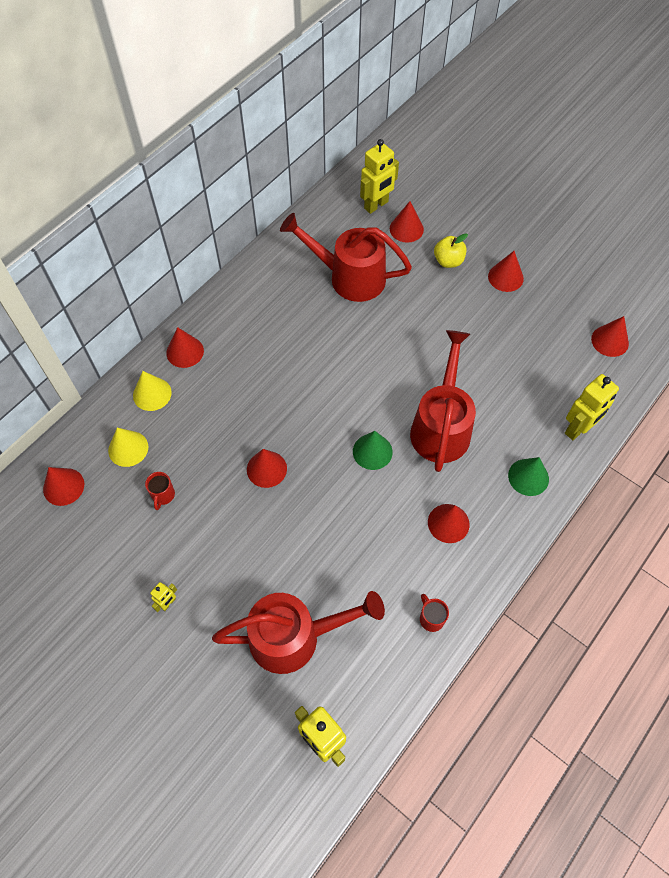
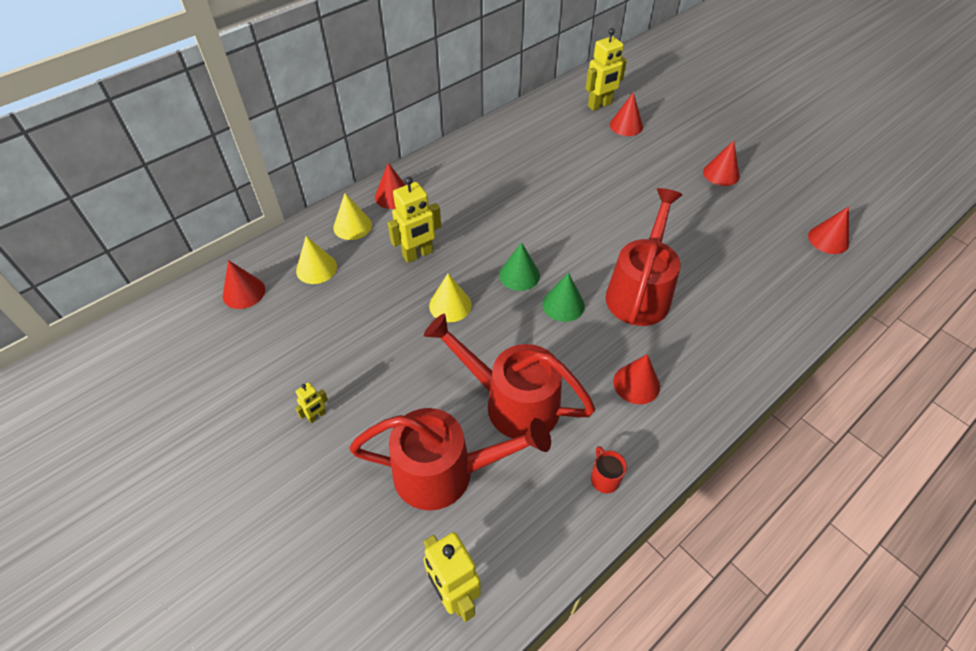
camera: 10 degrees right, 10 degrees down
(163, 495) = (339, 314): red mug -> none
(266, 469) = (450, 305): red cone -> yellow cone
(349, 277) = (564, 156): red watering can -> red watering can (511, 402)
(448, 261) = (664, 155): yellow apple -> none
(528, 477) = (731, 352): green cone -> green cone (519, 275)
(578, 429) = (790, 314): yellow robot -> yellow robot (418, 254)

